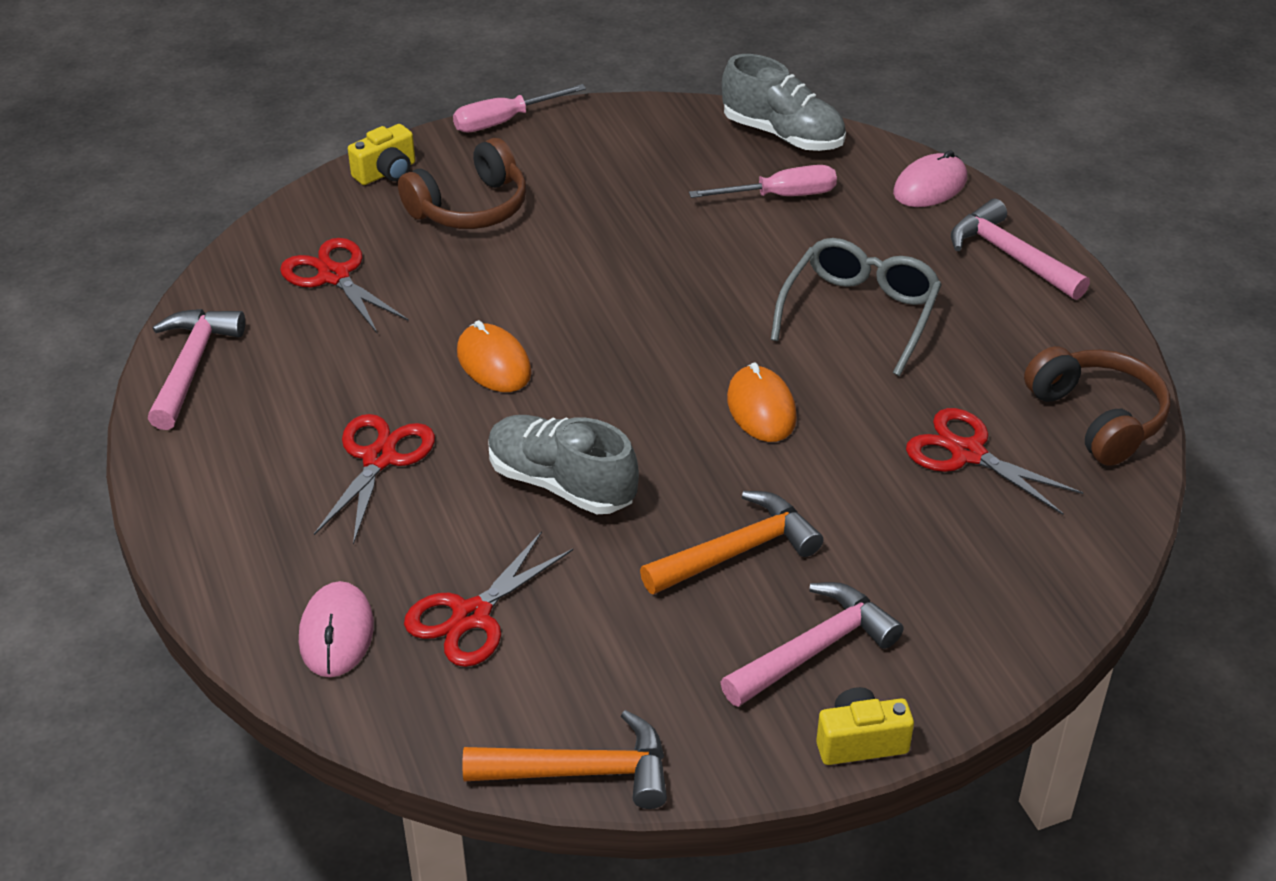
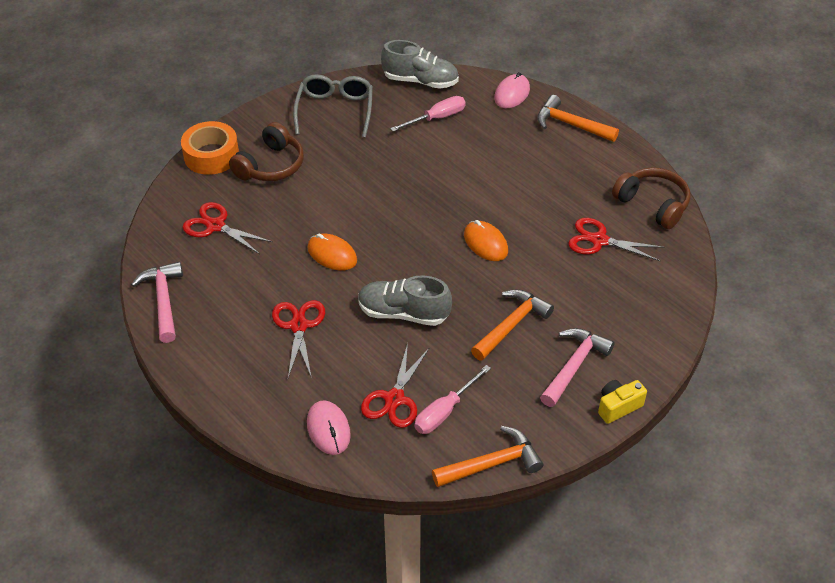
camera: 20 degrees left, 5 degrees up
(386, 172) = (211, 155): yellow camera -> orange tape
(504, 121) = (262, 108): pink screwdriver -> pink screwdriver (444, 411)
(859, 314) = (510, 177): grey glasses -> grey glasses (335, 111)
(1010, 256) = (571, 125): pink hammer -> orange hammer

